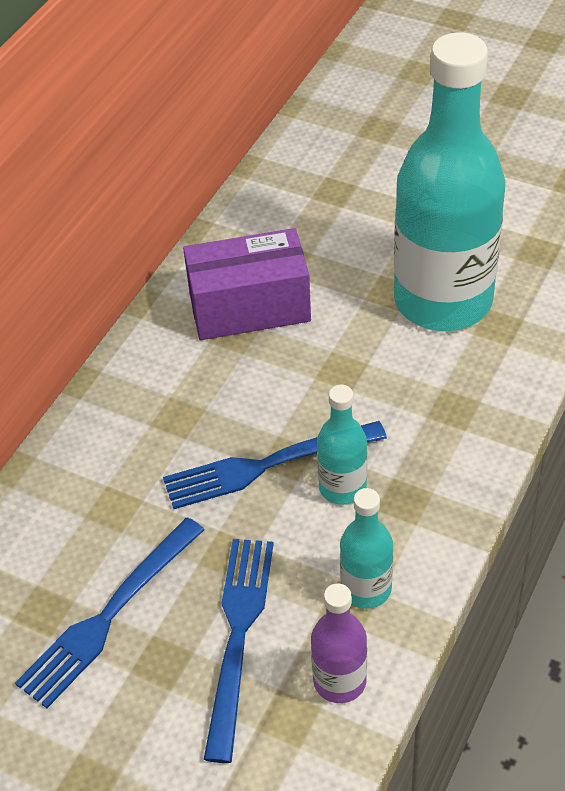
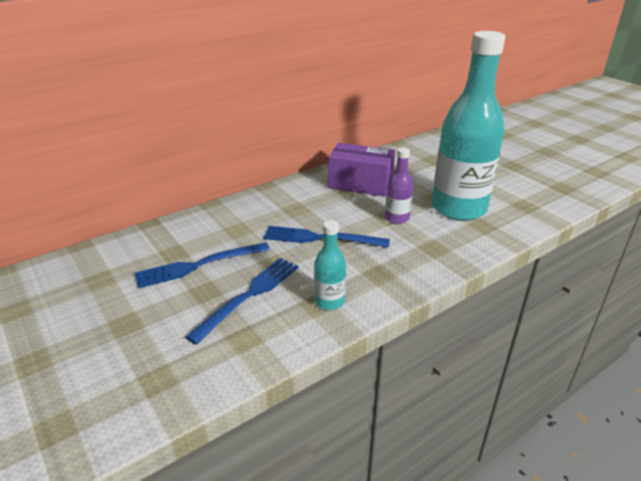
camera: 25 degrees right, 15 degrees down
(339, 681) = (283, 334): purple bottle -> purple bottle (397, 218)
(342, 487) = (351, 258): turquoise bottle -> none

